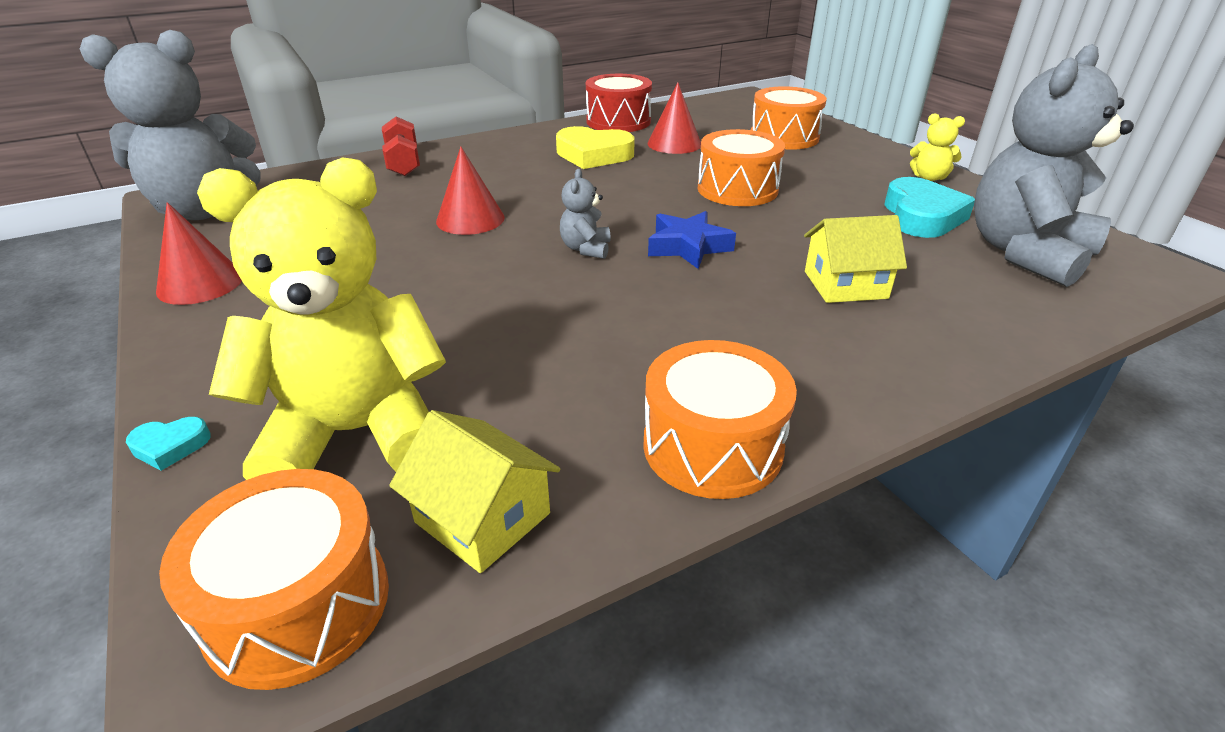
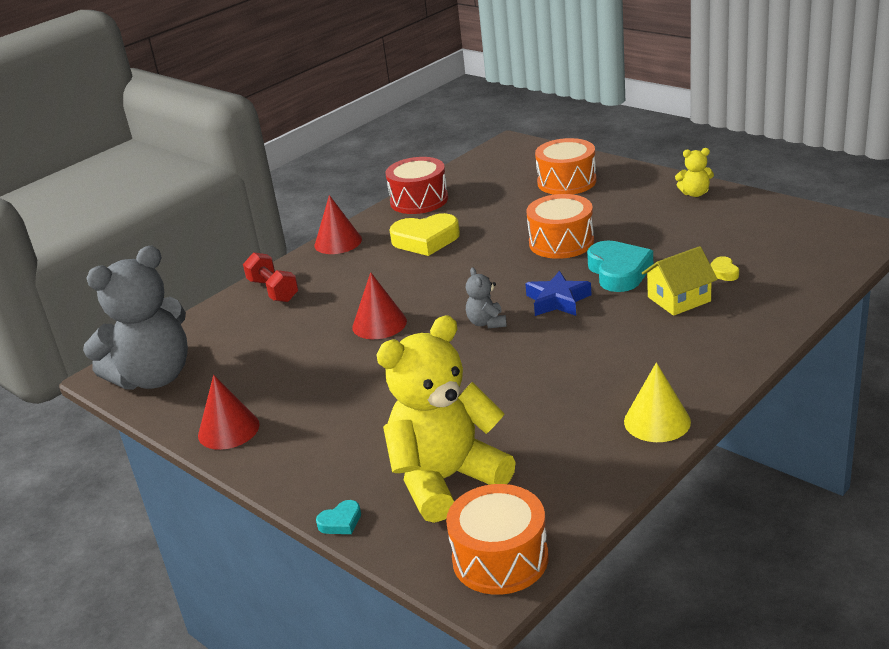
camera: 15 degrees left, 5 degrees down
(482, 518) = (559, 494): yellow house -> none
(674, 144) = (483, 211): red cone -> red cone (338, 242)
(712, 446) = (657, 421): orange drum -> yellow cone
(921, 216) = (704, 230): turquoise heart -> turquoise heart (619, 272)
(924, 268) = (723, 272): none -> yellow heart
(1025, 253) = (782, 242): grey teddy bear -> none

